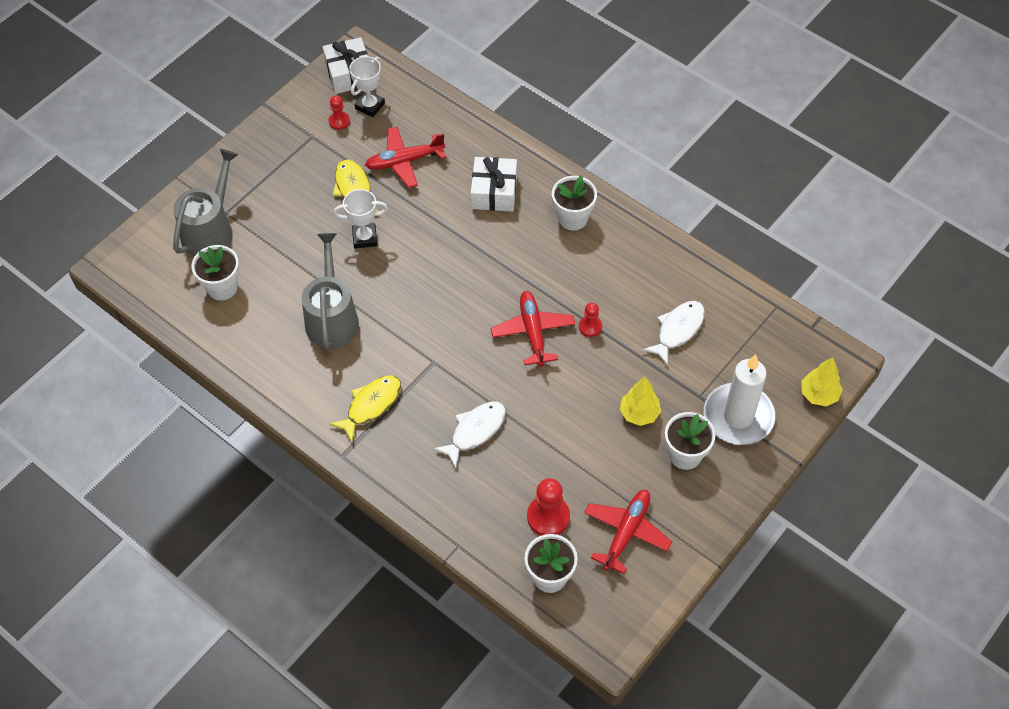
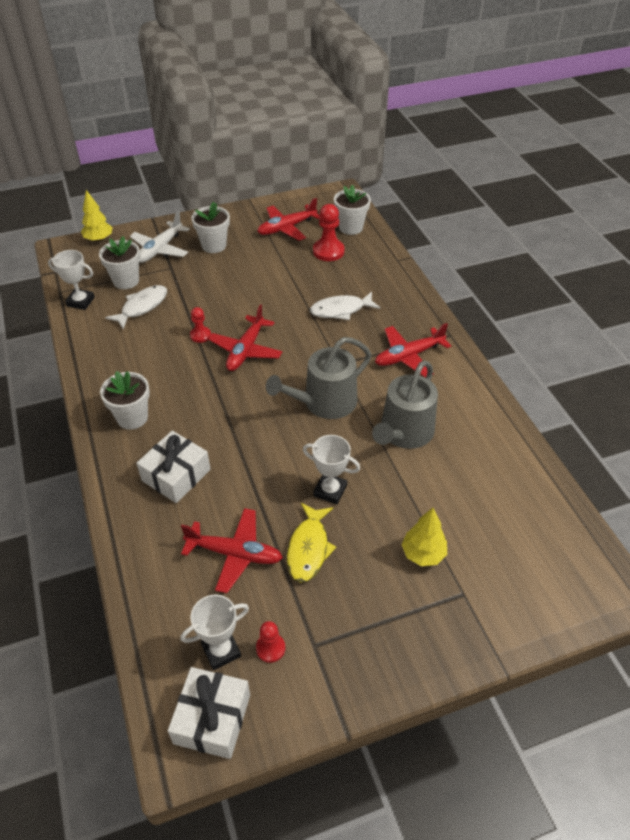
camera: 150 degrees left, 10 degrees down
(210, 230) = (488, 579): grey watering can -> grey watering can (324, 402)
(222, 287) = (498, 508): white flower pot -> white flower pot (126, 281)
(371, 405) = (408, 356): yellow fish -> red plane
(639, 414) = (220, 275): yellow tree -> yellow tree (423, 554)
(678, 330) = (142, 307): white fish -> white fish turned 150 degrees clockwise
(738, 416) = (160, 249): white candle -> white plane
(743, 305) = (80, 302): none -> white trophy

